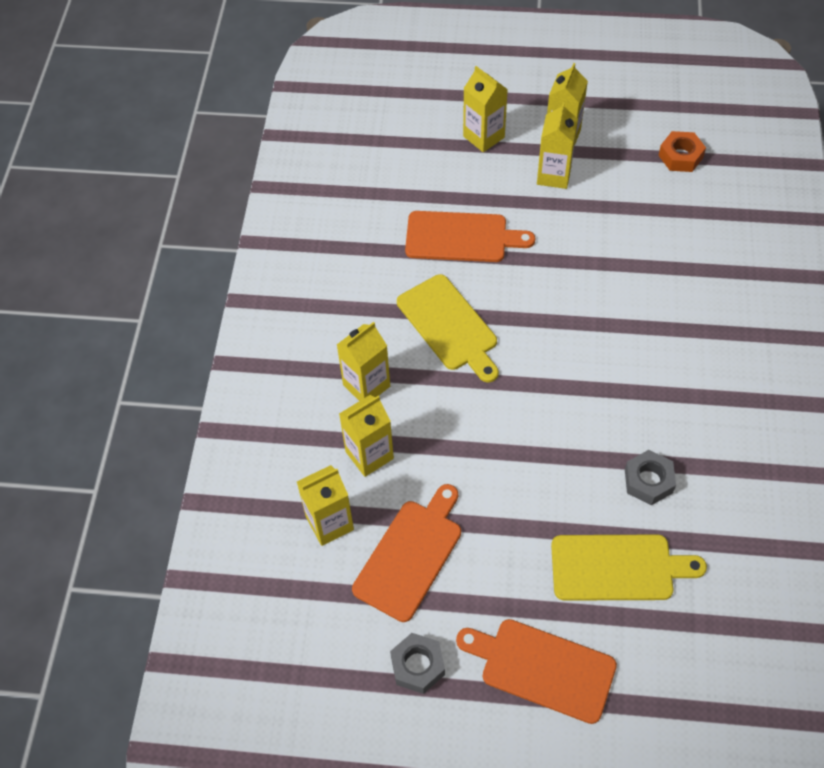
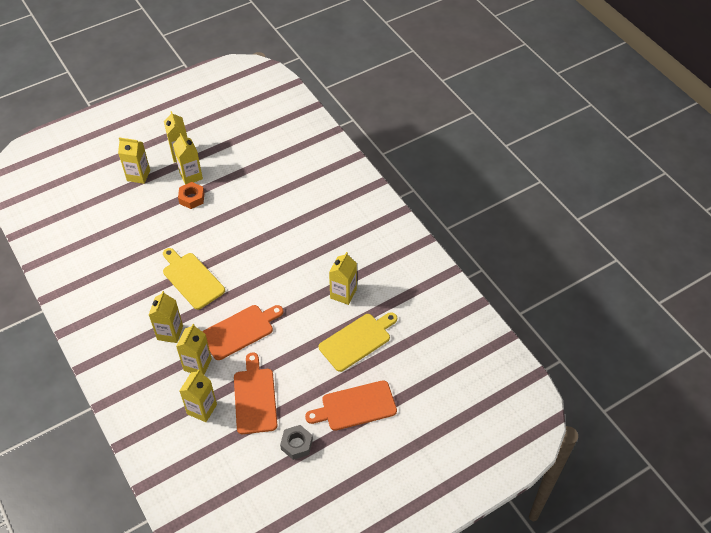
camera: 40 degrees left, 5 degrees down
(449, 326) = (192, 279): yellow cutting board -> yellow cutting board turned 150 degrees counterclockwise
(461, 237) = (165, 232): orange cutting board -> orange cutting board (240, 331)
(648, 481) = (343, 294): grey nut -> yellow carton
(680, 156) = (249, 134): orange nut -> orange nut (192, 198)

